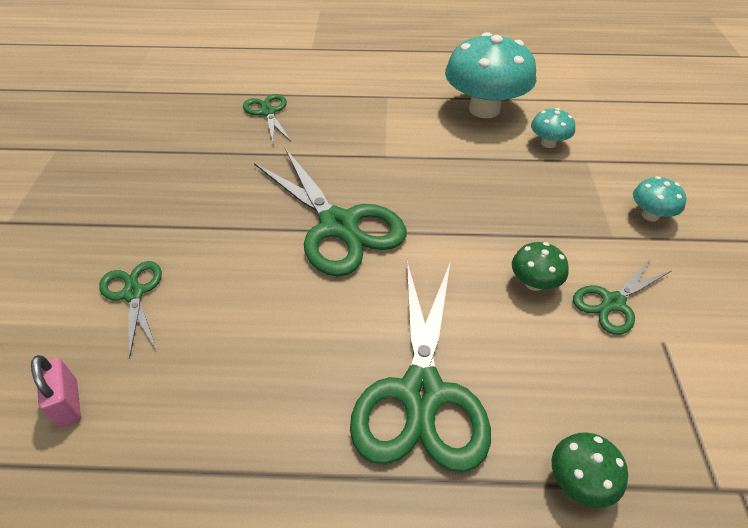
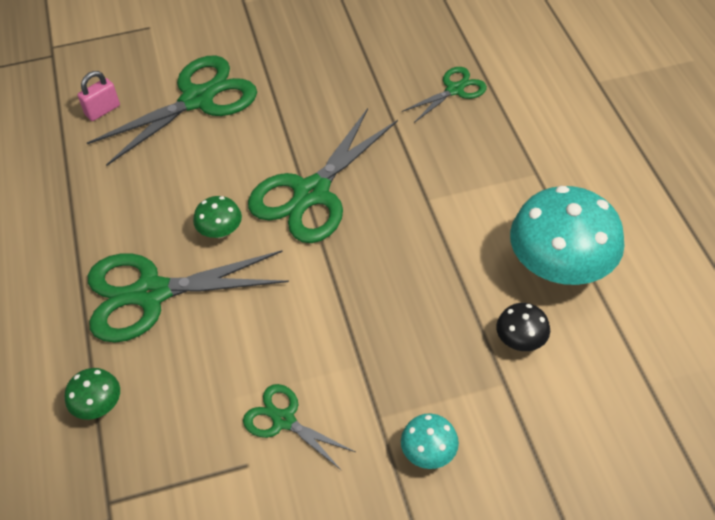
camera: 75 degrees right, 5 degrees up
(133, 293) = (197, 99): green scissors -> green scissors, size x1.90
(534, 283) = (289, 353): green mushroom -> green mushroom (220, 231)
(548, 143) = (520, 340): turquoise mushroom -> black mushroom

